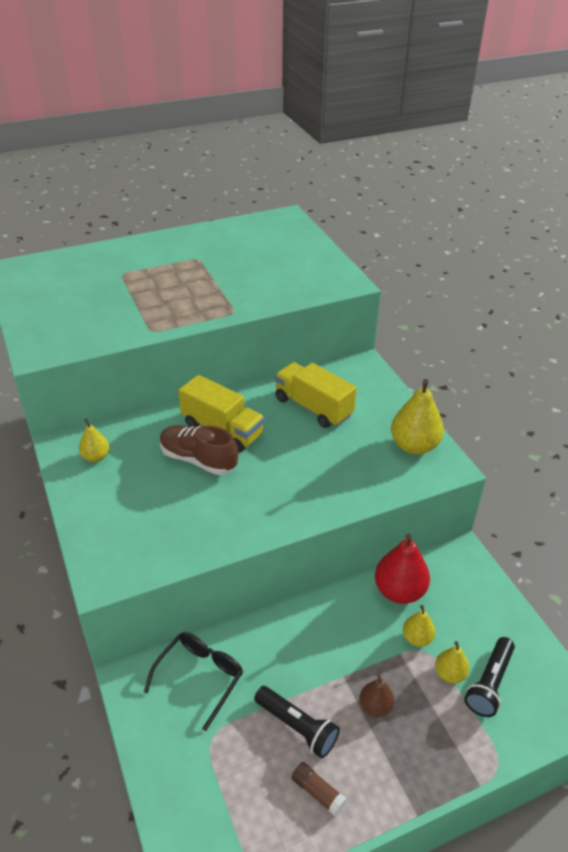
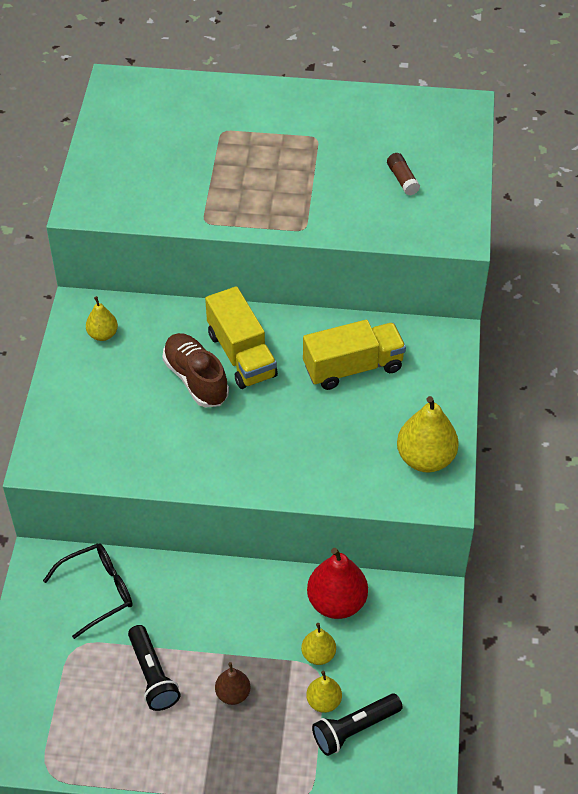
camera: 30 degrees right, 10 degrees up
(313, 407) = (353, 367): yellow truck -> yellow truck turned 90 degrees clockwise
(317, 792) = (133, 735): brown glue stick -> brown glue stick (402, 179)

